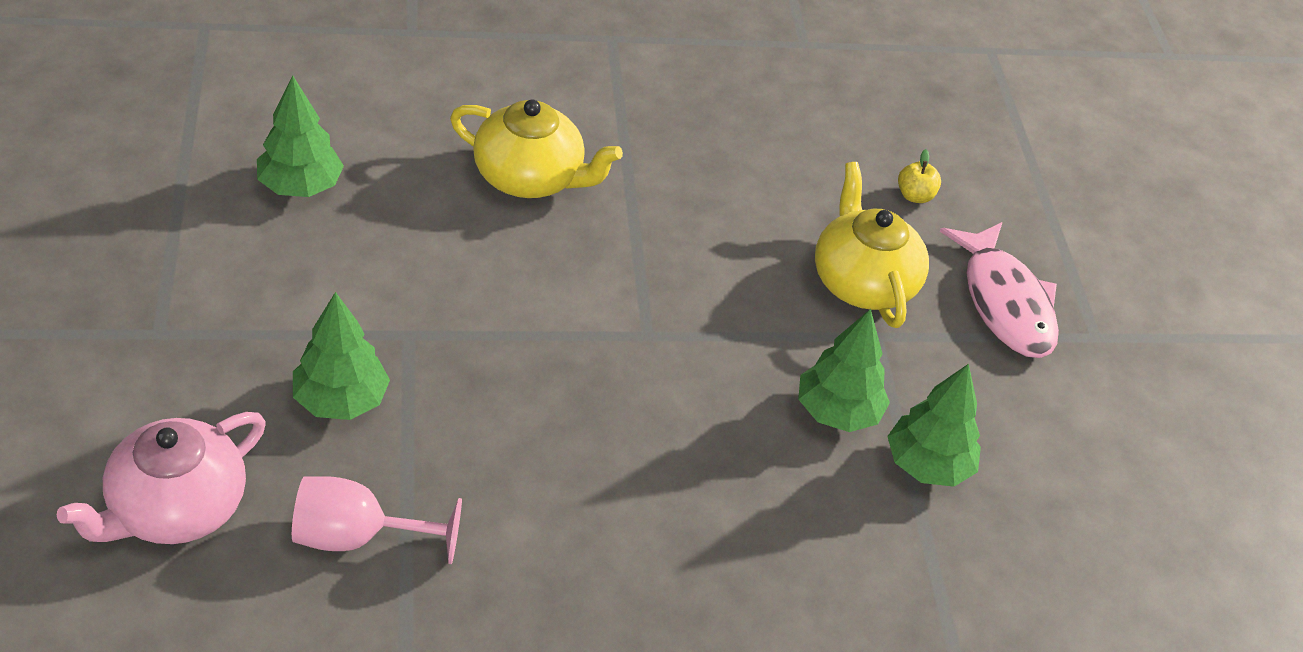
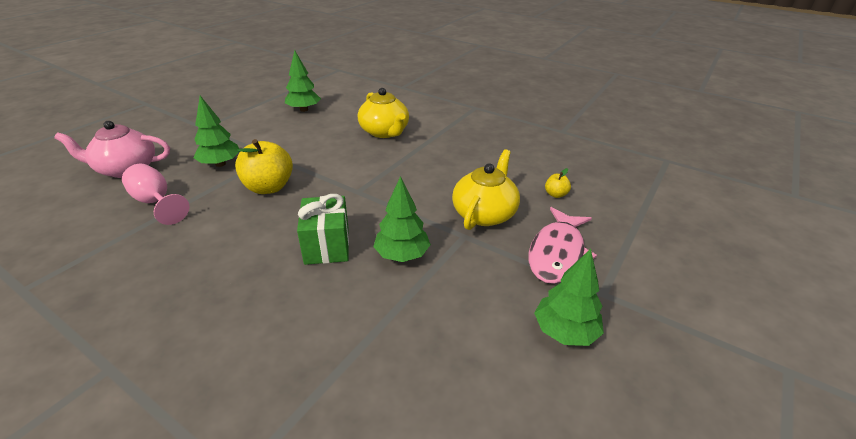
camera: 45 degrees right, 10 degrees down
(500, 403) = (269, 187): none -> yellow apple
(727, 455) = (327, 245): none -> green gift
(927, 465) = (419, 300): green tree -> green tree (564, 331)

